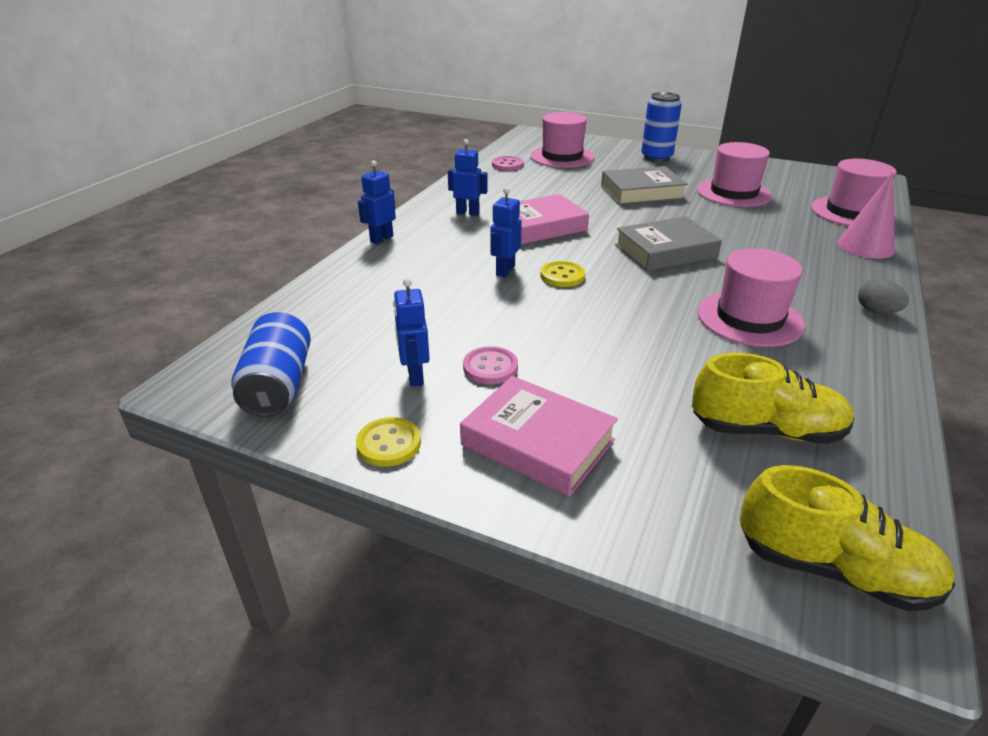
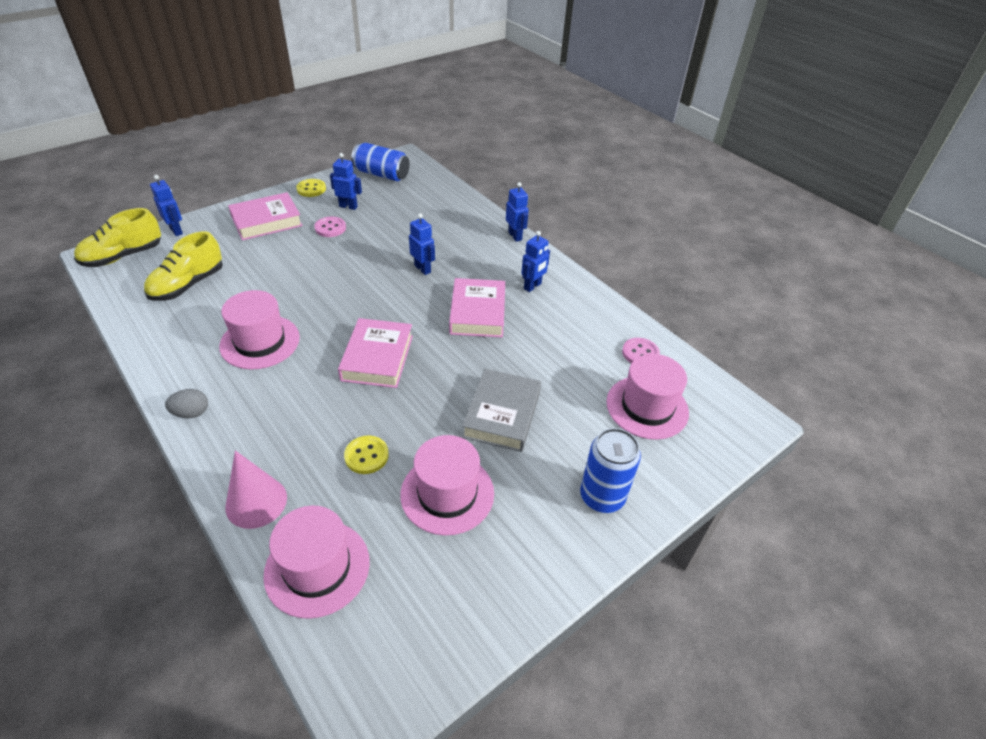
camera: 115 degrees right, 10 degrees up
(562, 276) = (392, 289): yellow button -> yellow button (366, 456)
(665, 251) = (377, 358): grey book -> pink book
(687, 548) = (176, 231): none -> blue robot

